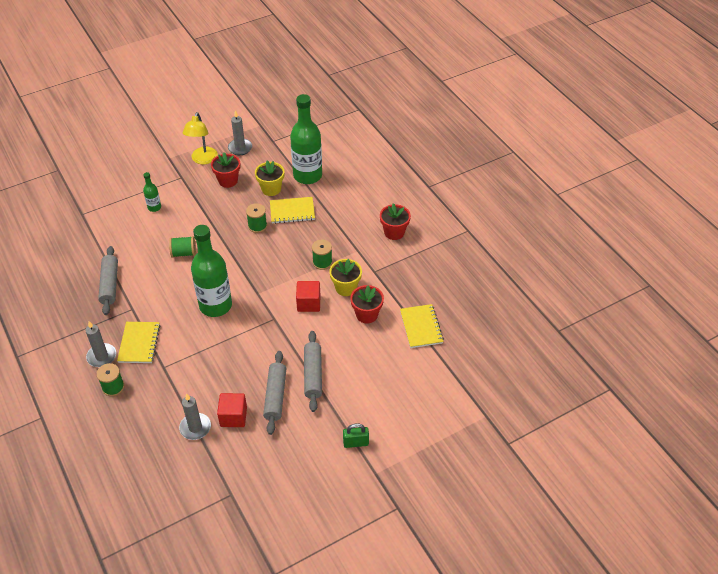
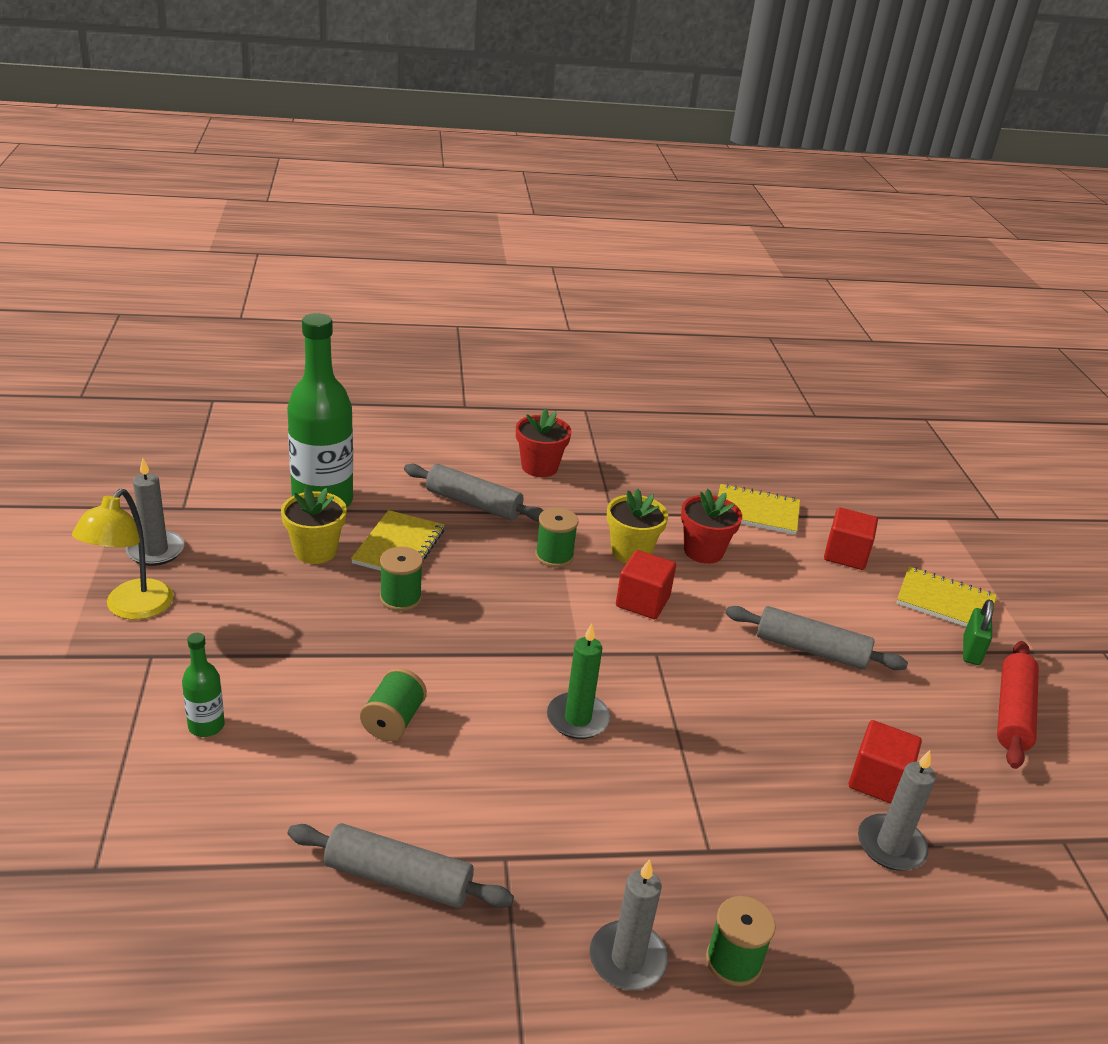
camera: 70 degrees left, 15 degrees down
(139, 343) = (620, 874): yellow notebook -> yellow notebook (945, 602)
(203, 160) = (132, 608): yellow lamp -> yellow lamp turned 75 degrees clockwise
(215, 305) = (577, 719): green bottle -> green candle
(228, 181) = (234, 595): red flower pot -> none
(275, 396) = (844, 709): grey rolling pin -> grey rolling pin (473, 504)
(314, 466) = (1013, 713): none -> red rolling pin
(408, 374) = (845, 555): none -> red cube

